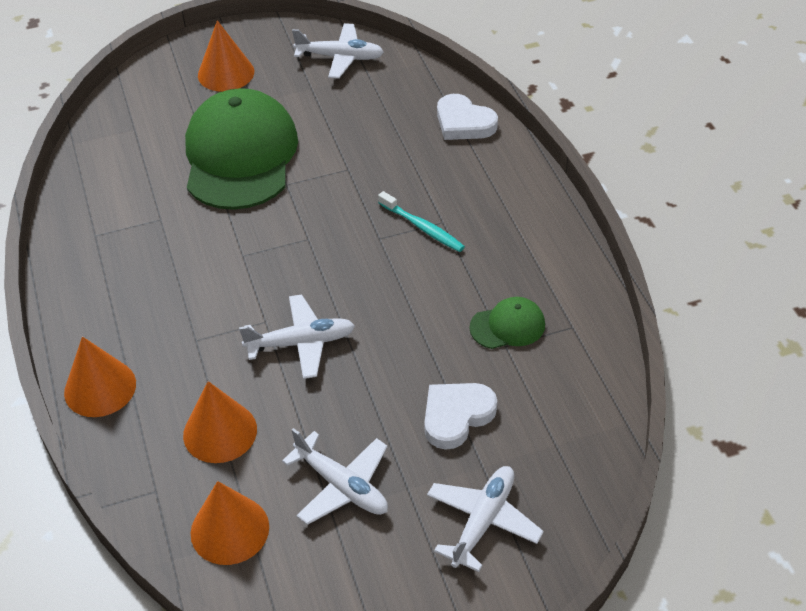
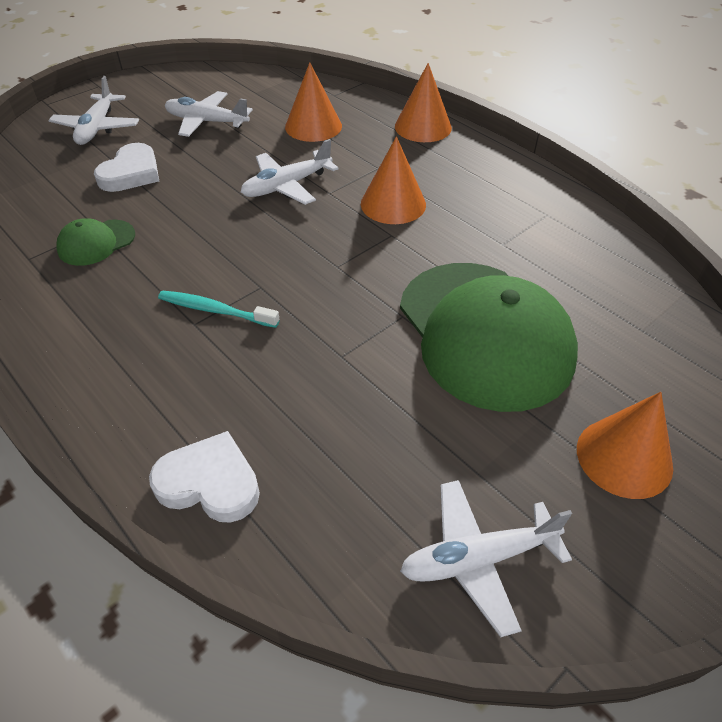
camera: 155 degrees right, 0 degrees up
(229, 529) = (271, 91): orange cone -> orange cone (393, 204)

